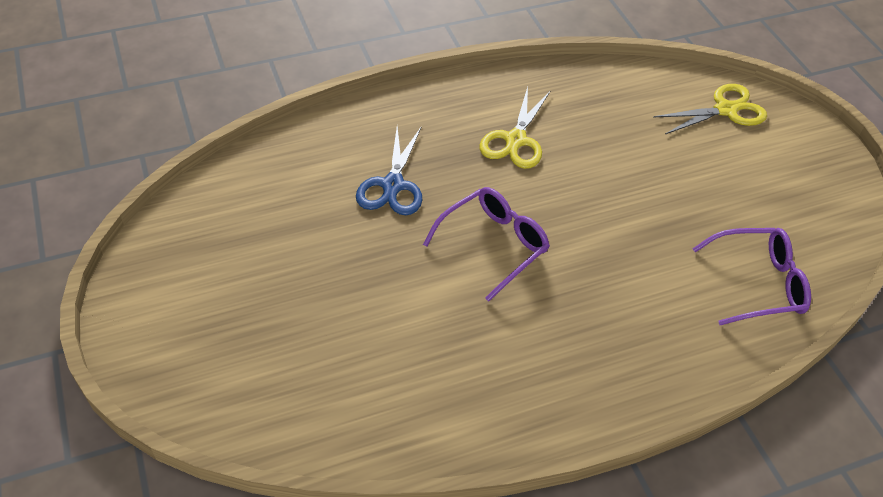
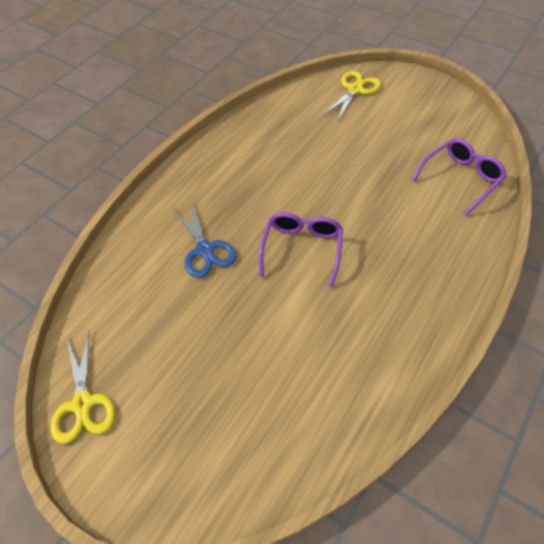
camera: 30 degrees left, 5 degrees up
(515, 140) = (256, 174): yellow scissors -> yellow scissors (83, 403)

